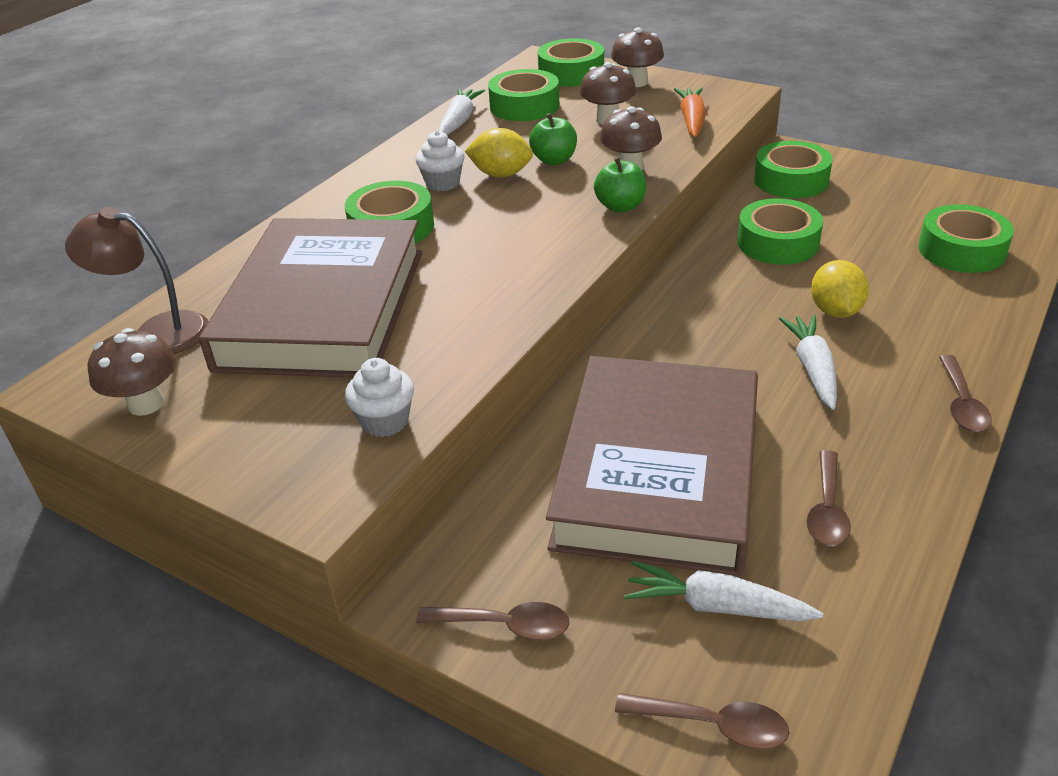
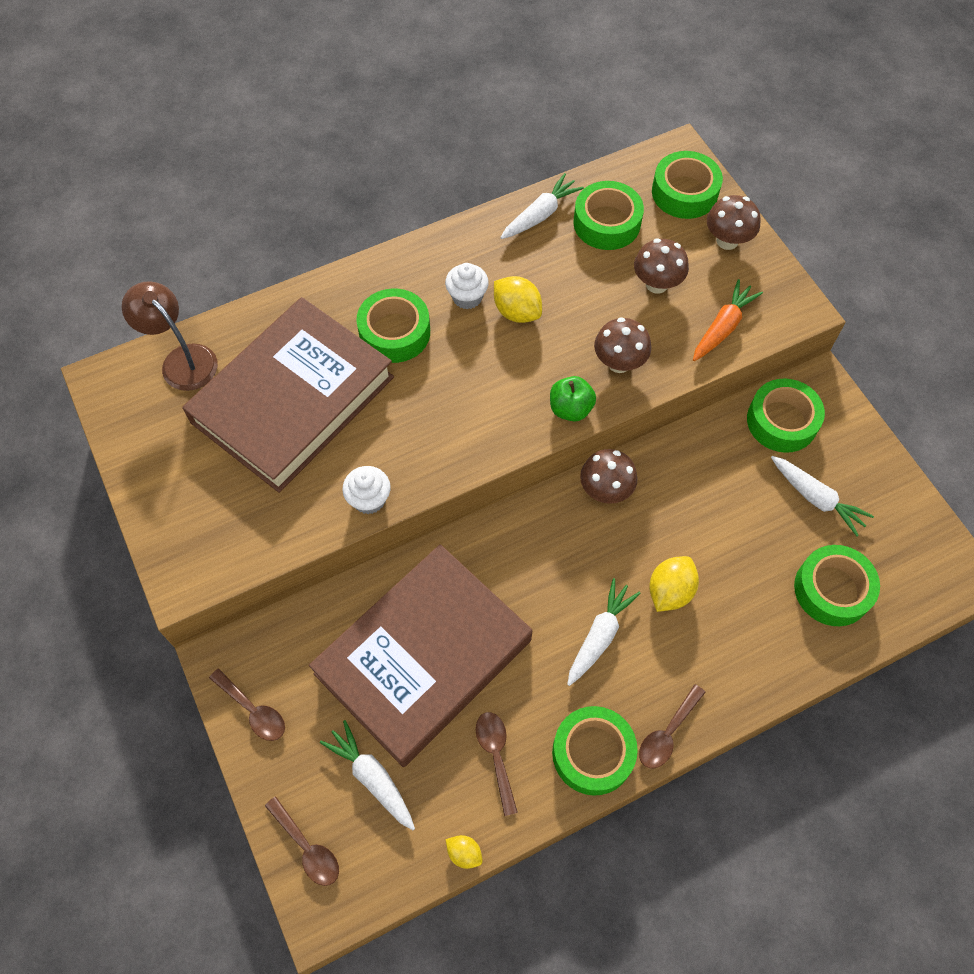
camera: 30 degrees right, 25 degrees up
(146, 404) = (140, 430): brown mushroom -> brown mushroom (605, 490)
(385, 421) = (259, 537): white cupcake -> white cupcake (369, 499)
(554, 160) = (570, 317): green apple -> none
(777, 243) = (699, 491): green tape -> green tape (592, 753)
(827, 510) = (496, 756): brown spoon -> brown spoon turned 120 degrees clockwise
(876, 208) = (816, 498): none -> white carrot
(897, 614) = (464, 853): none -> yellow lemon

